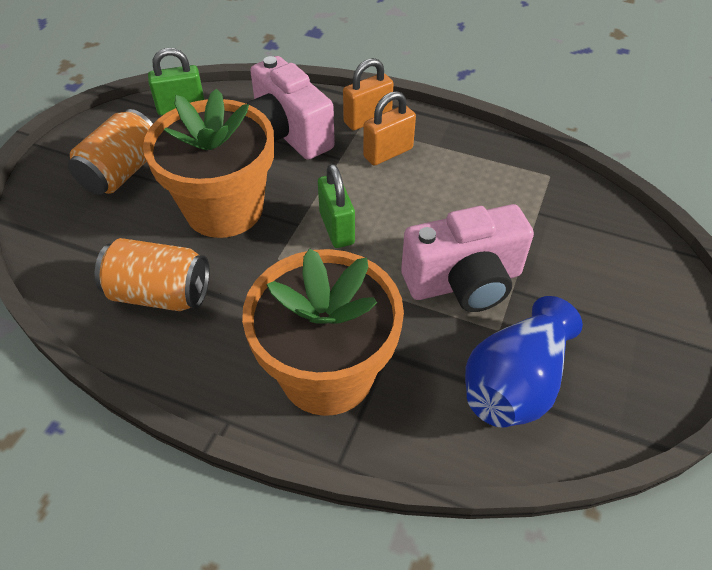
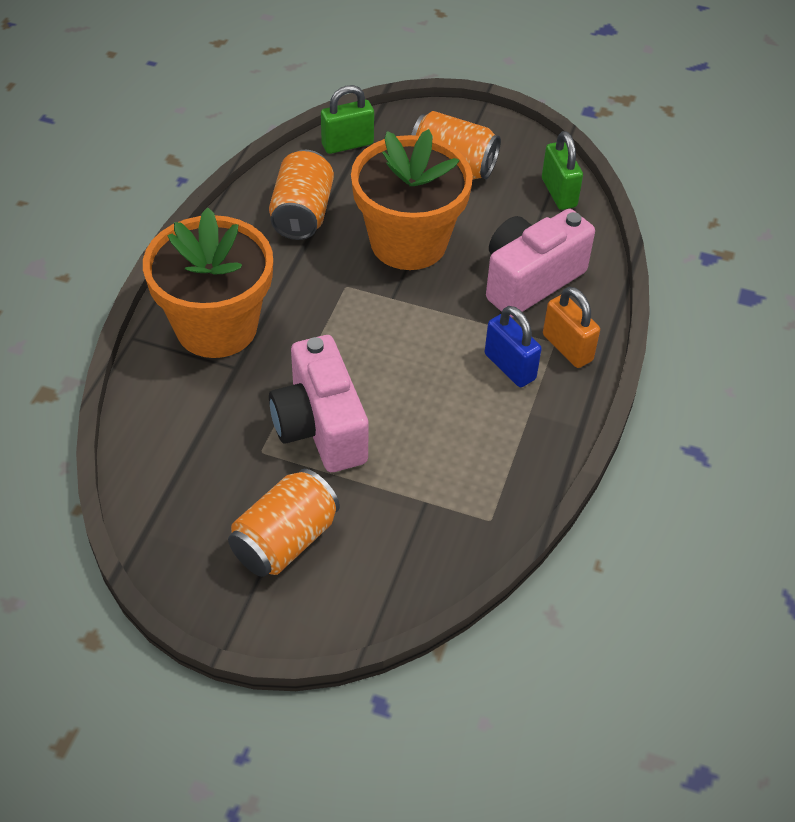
camera: 85 degrees right, 0 degrees up
(336, 228) = (388, 327): green padlock -> green padlock (347, 144)
(388, 153) = (510, 367): orange padlock -> blue padlock
(515, 383) = (199, 458): blue vase -> none
(601, 310) = (285, 540): none -> orange can

